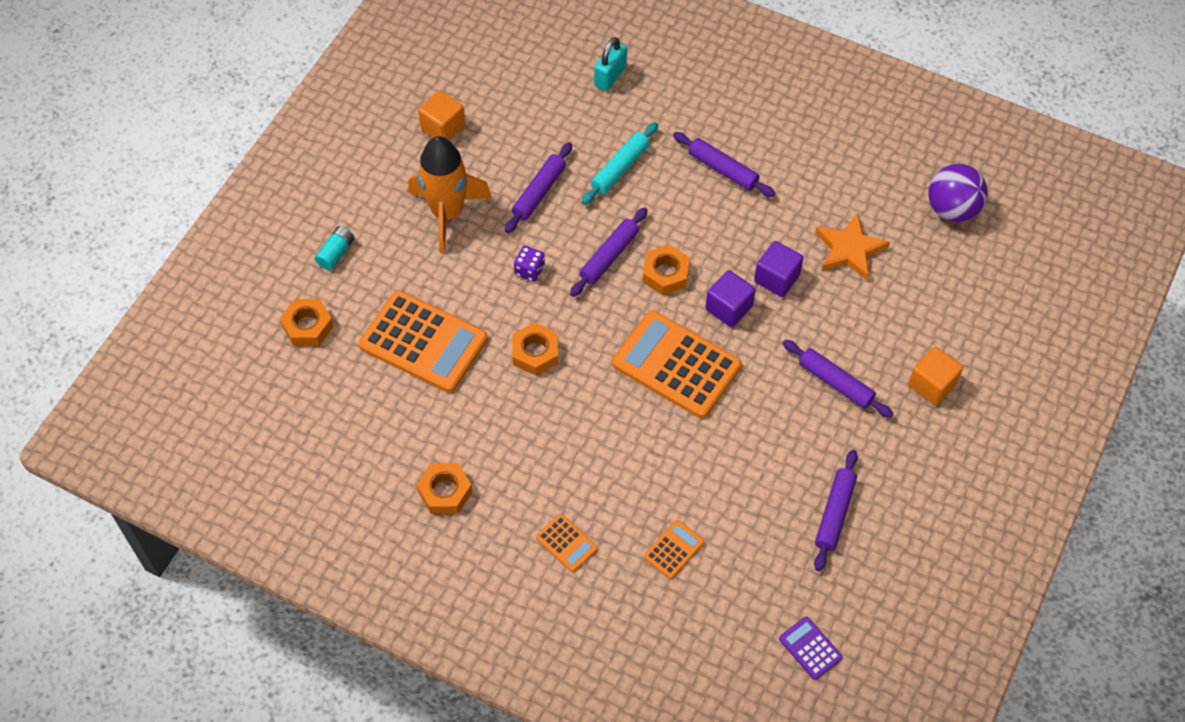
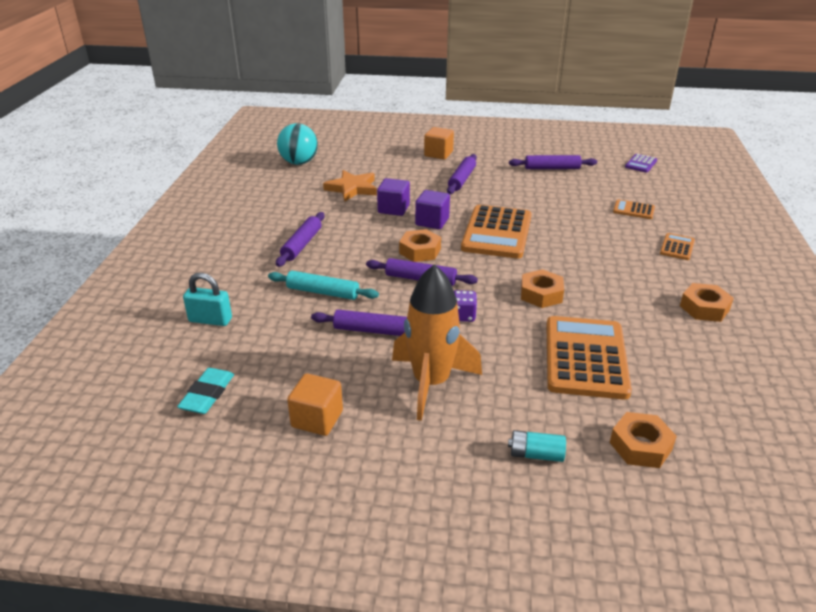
camera: 110 degrees left, 25 degrees down
(505, 64) = (207, 394): none -> turquoise eraser
(952, 209) = (299, 162): purple ball -> turquoise ball

